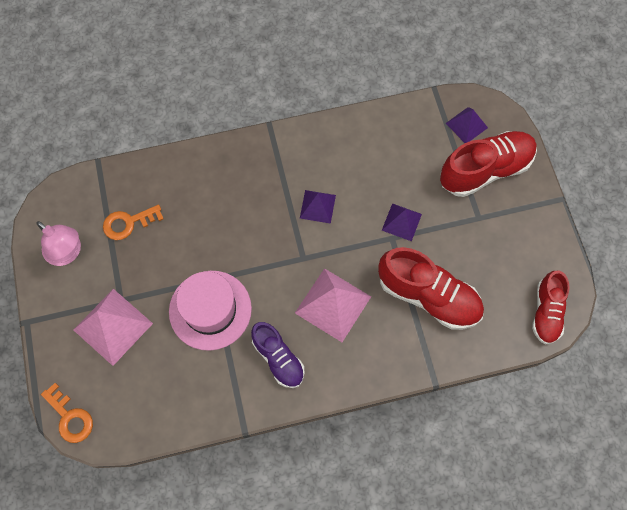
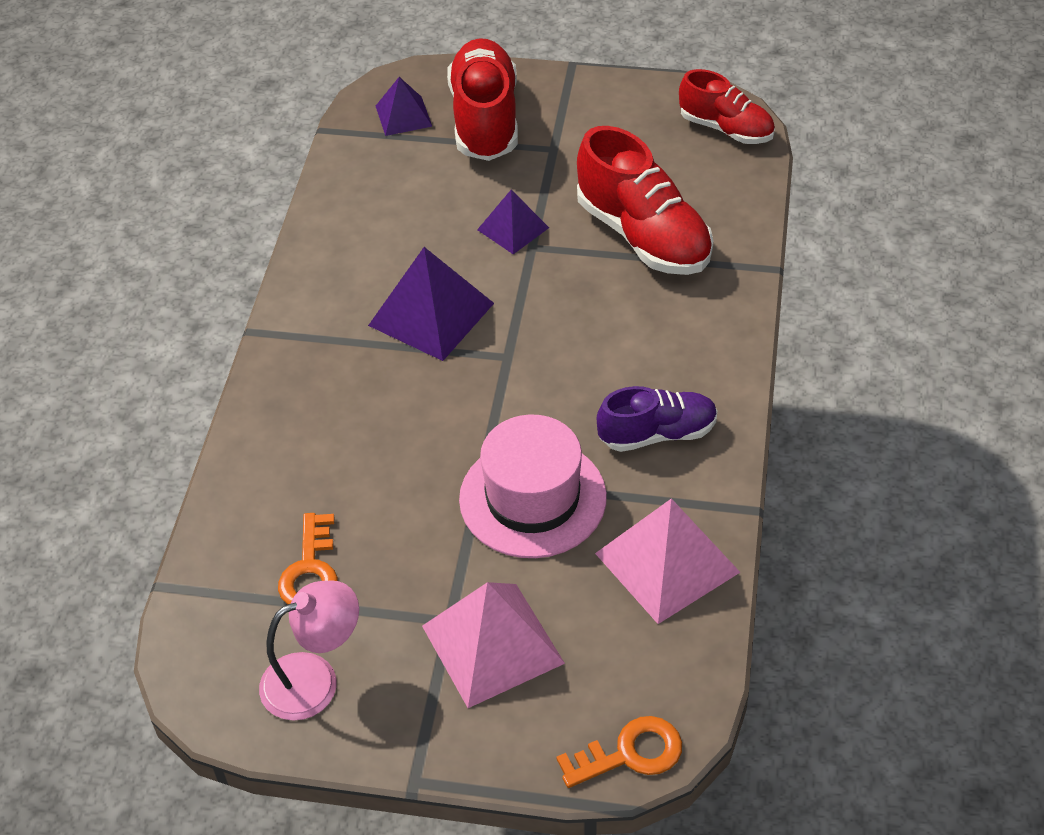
camera: 65 degrees left, 20 degrees down
(317, 206) = (431, 314): purple pyramid -> purple pyramid, size x1.70
(333, 304) = (602, 343): pink pyramid -> pink pyramid (667, 562)
(428, 296) = (643, 235): red shoe -> red shoe turned 90 degrees clockwise

